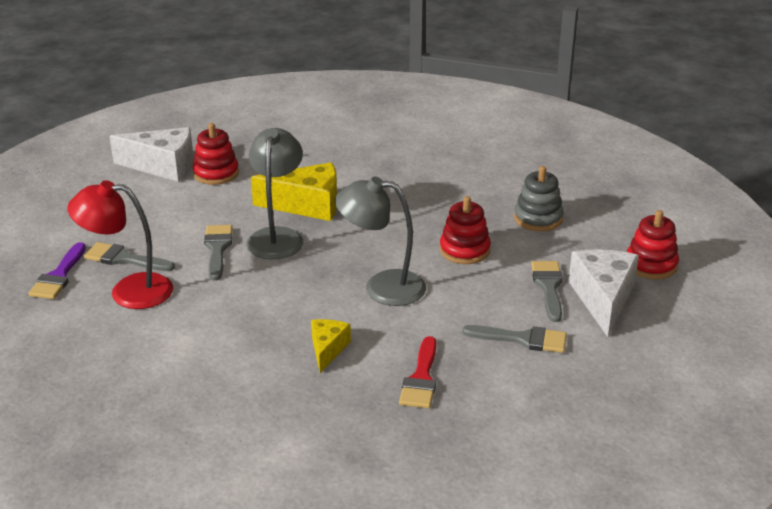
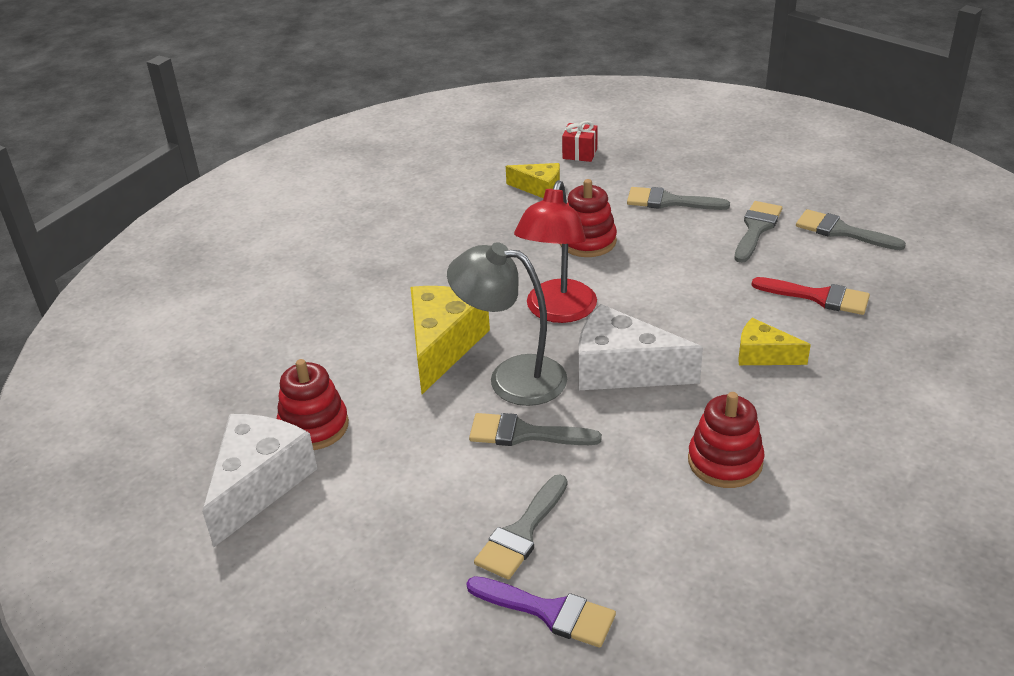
camera: 75 degrees left, 5 degrees up
(129, 291) = (608, 528): red lamp -> red lamp (557, 311)
(382, 287) = (647, 305): grey lamp -> none
(538, 218) = (539, 188): grey stacking toy -> yellow cheese
(541, 392) = (841, 231): none -> grey brush
(603, 299) = (695, 176): white cheese -> white cheese (623, 369)
(610, 232) = (579, 153): none -> red gift
(651, 265) = (644, 143): red stacking toy -> red stacking toy (725, 462)

